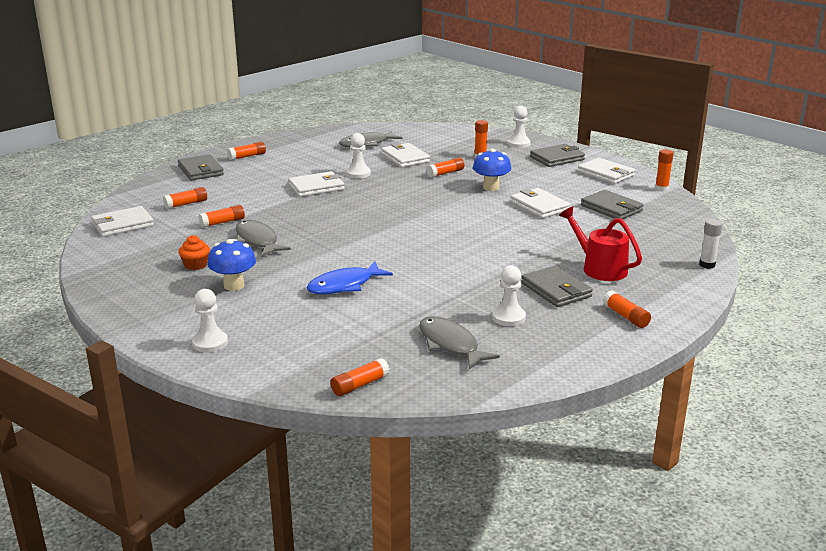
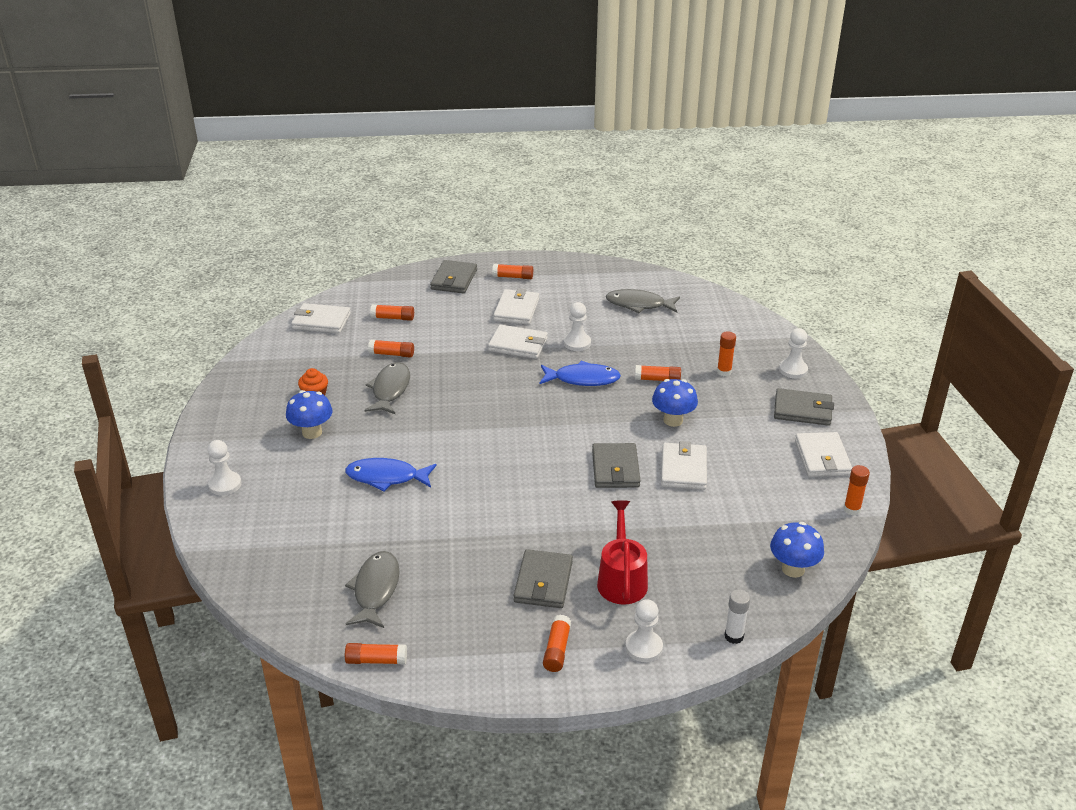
camera: 40 degrees right, 10 degrees up
(360, 385) = (261, 589): orange glue stick -> orange glue stick (376, 660)
(395, 189) = (583, 379): none -> blue fish
(405, 158) = (648, 340): white wallet -> white wallet (516, 310)
(508, 317) = (459, 589): white pawn -> white pawn (644, 647)
(611, 208) = (753, 509): grey wallet -> grey wallet (615, 469)
(680, 224) = (793, 569): none -> blue mushroom

